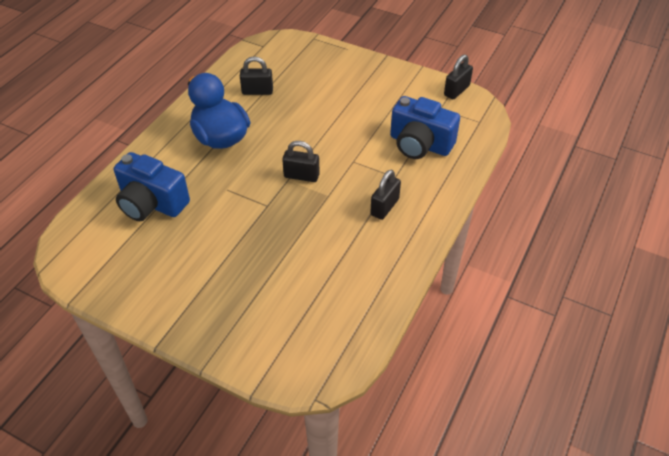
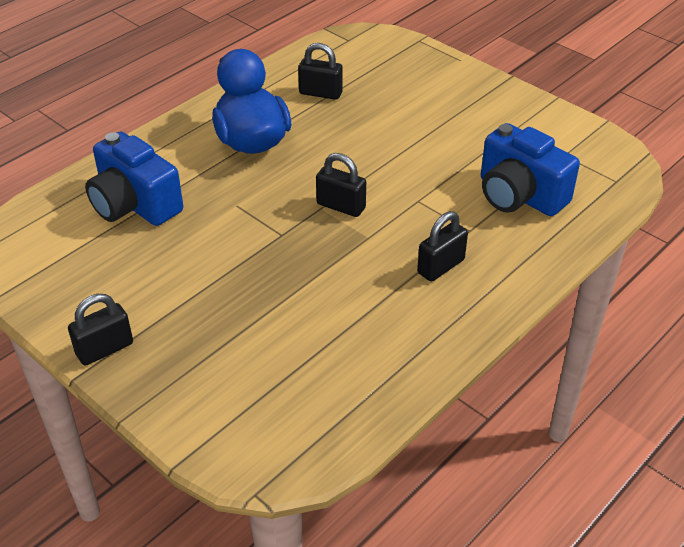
camera: 15 degrees right, 5 degrees down
(456, 91) = (596, 136): black padlock -> black padlock (105, 349)

